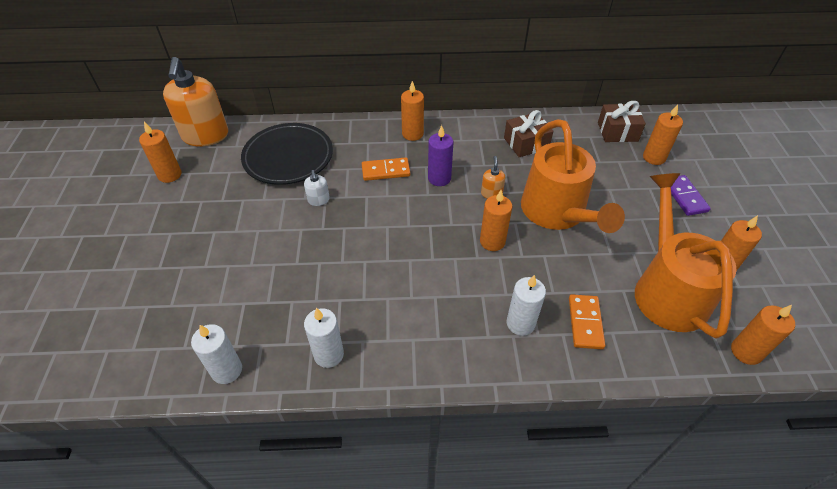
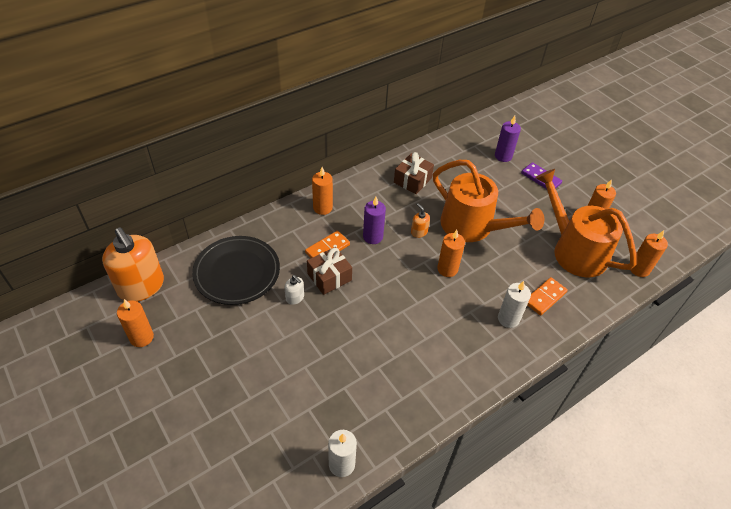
camera: 35 degrees left, 0 degrees up
(329, 354) = (404, 410): white candle -> none
(585, 323) = (545, 297): orange domino -> orange domino turned 75 degrees clockwise
(617, 132) = (466, 145): brown gift -> brown gift (329, 277)
(654, 157) = (503, 156): orange candle -> purple candle

